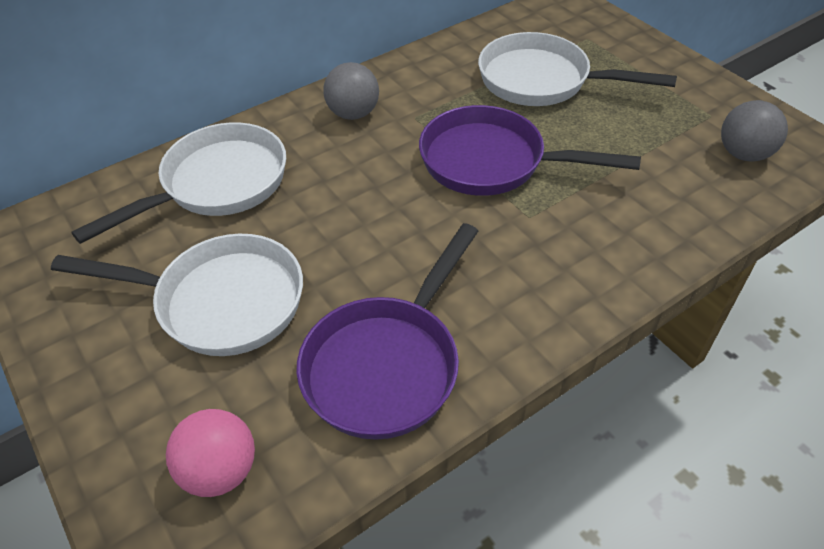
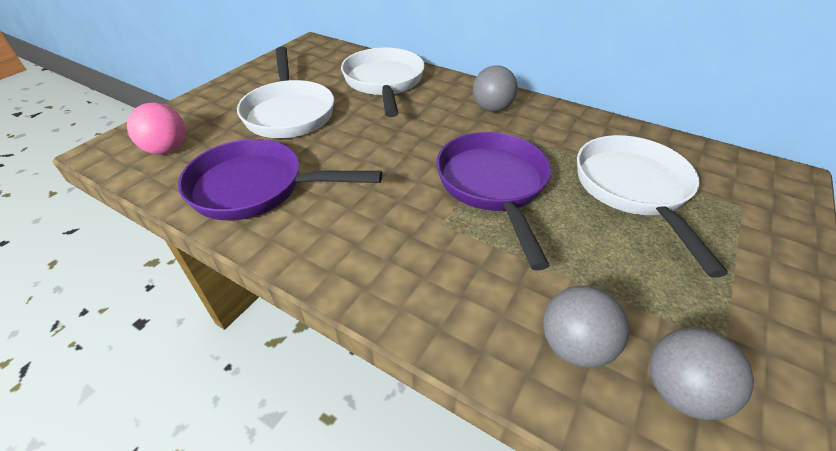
camera: 65 degrees right, 5 degrees down
(217, 184) = (384, 82): white pan -> white pan turned 120 degrees counterclockwise
(696, 187) = (574, 346): none -> grey ball

